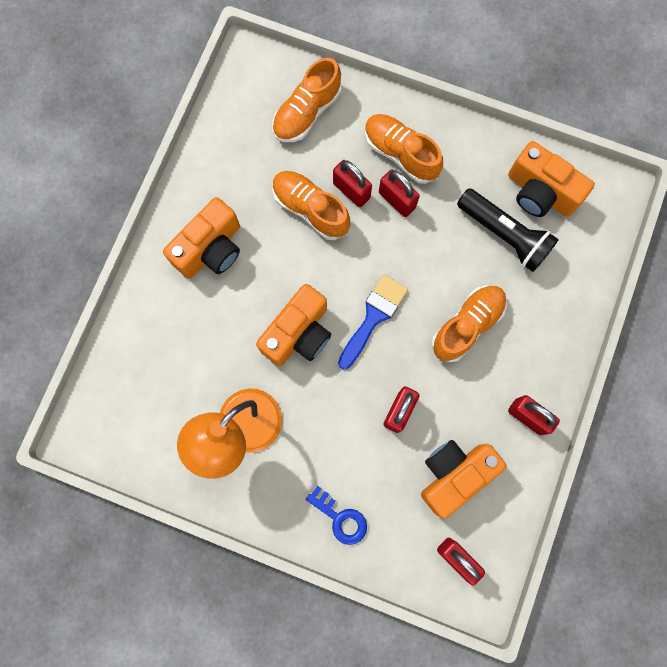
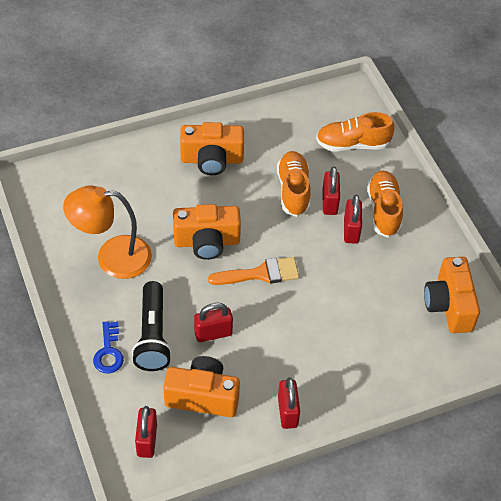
camera: 45 degrees right, 25 degrees down
(373, 317) = (260, 273): blue brush -> orange brush
(467, 325) = (311, 330): orange shoe -> none
(504, 235) = (396, 306): black flashlight -> black flashlight (152, 335)

